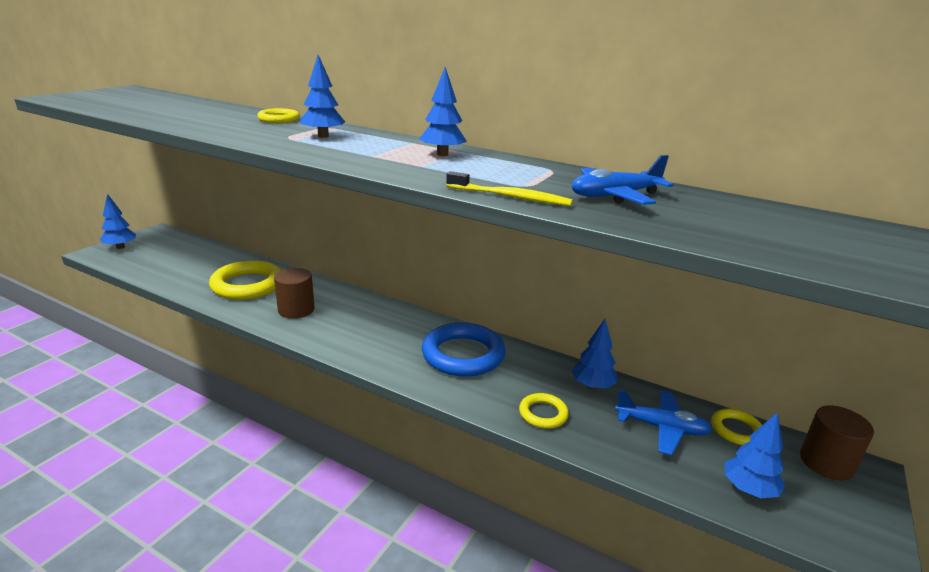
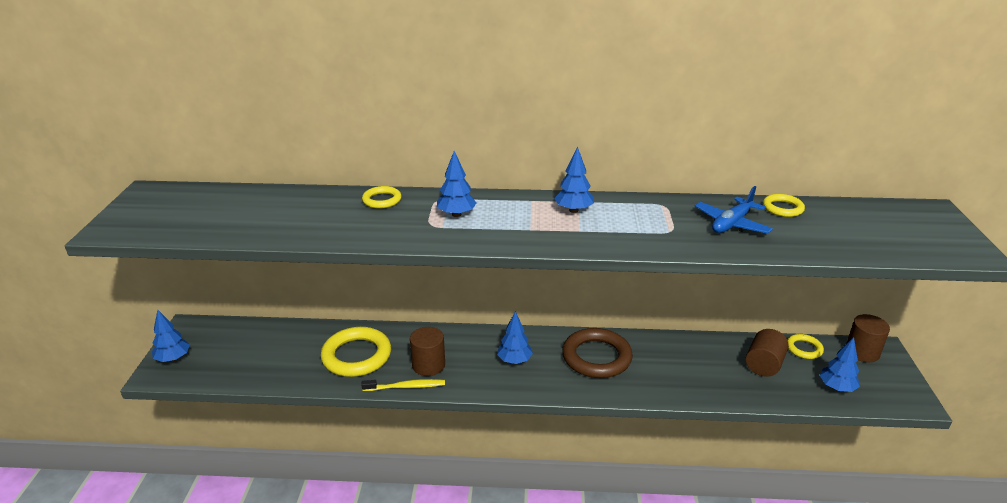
camera: 25 degrees left, 5 degrees up
(463, 355) = (596, 357): blue ring -> brown ring
(510, 197) = (678, 247): yellow toothbrush -> yellow toothbrush (406, 387)
(543, 414) = (689, 384): yellow ring -> yellow ring (782, 208)
(592, 386) = (701, 349): blue tree -> blue tree (514, 360)
(661, 428) = (763, 365): blue plane -> brown cylinder

